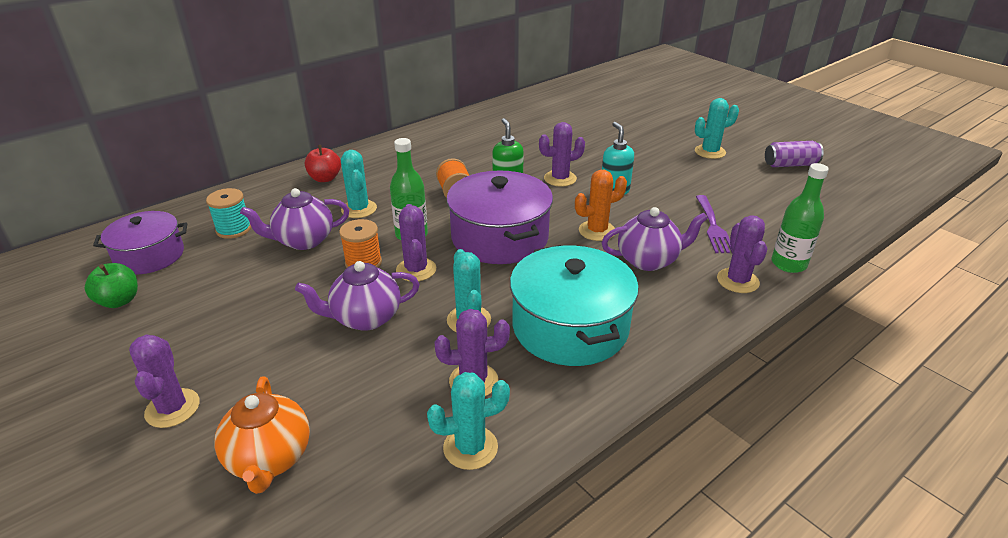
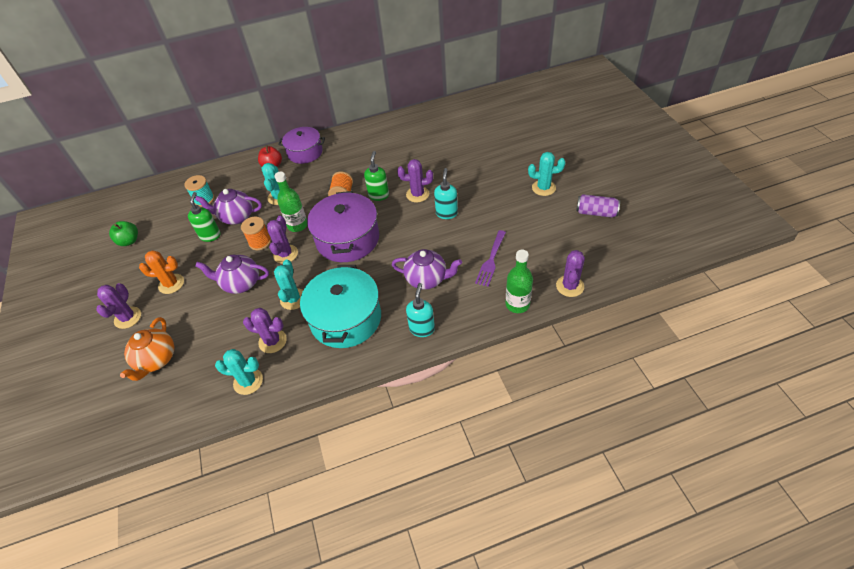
camera: 25 degrees right, 15 degrees up
(149, 256) = (154, 211): purple pot -> purple pot (305, 152)
(272, 269) = (210, 235): none -> green soap dispenser
(597, 231) = (411, 247): orange cactus -> orange cactus (171, 284)
(691, 315) = (422, 328): none -> turquoise soap dispenser
(737, 281) = (472, 310): purple cactus -> purple cactus (570, 286)

